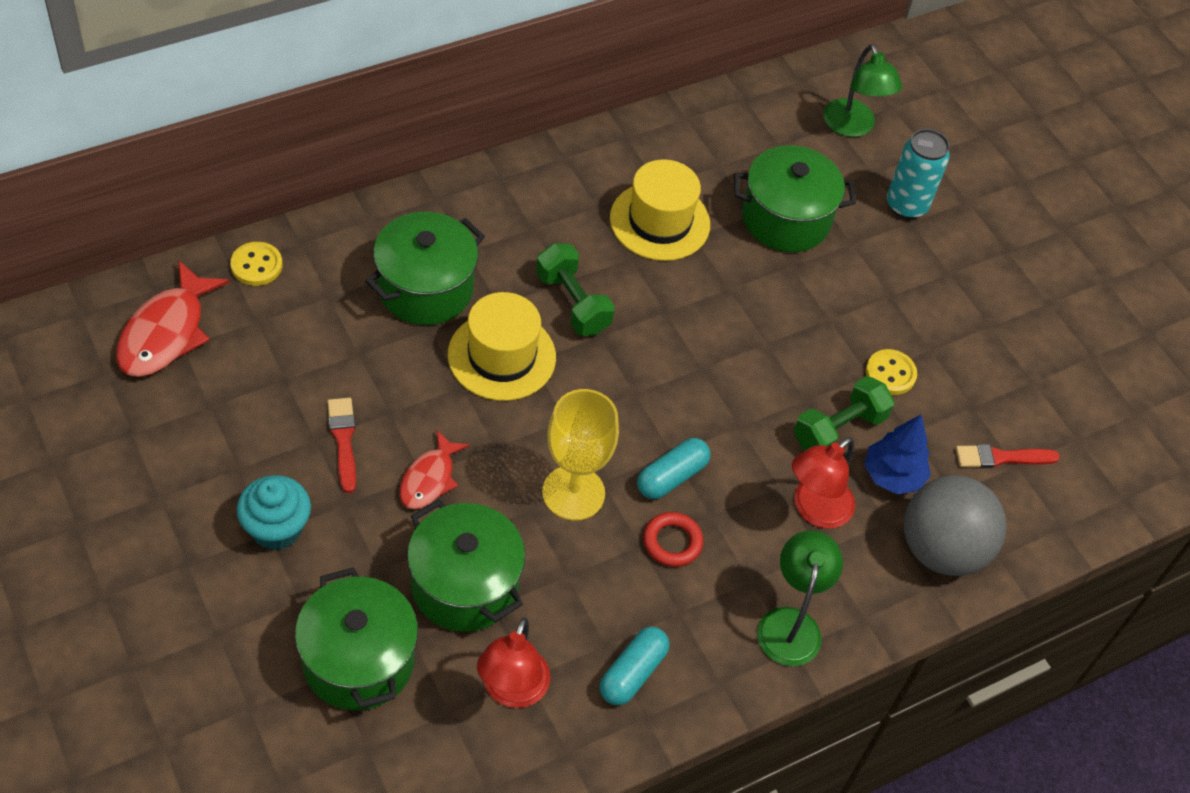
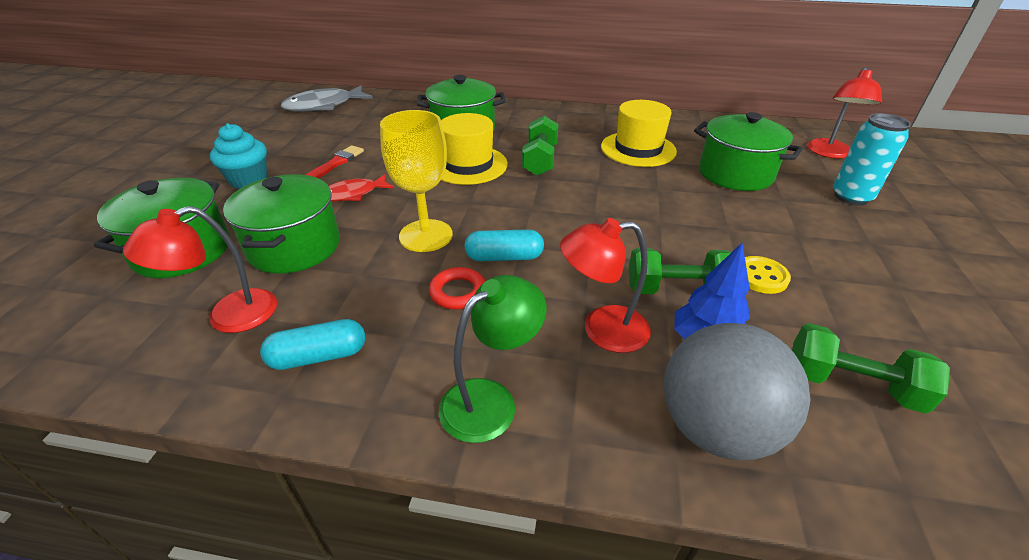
camera: 45 degrees right, 15 degrees down
(166, 332) = (324, 106): red fish -> grey fish
(256, 265) = (395, 101): yellow button -> none
(852, 127) = (829, 153): green lamp -> red lamp
(1001, 458) = (851, 385): red brush -> green dumbbell

